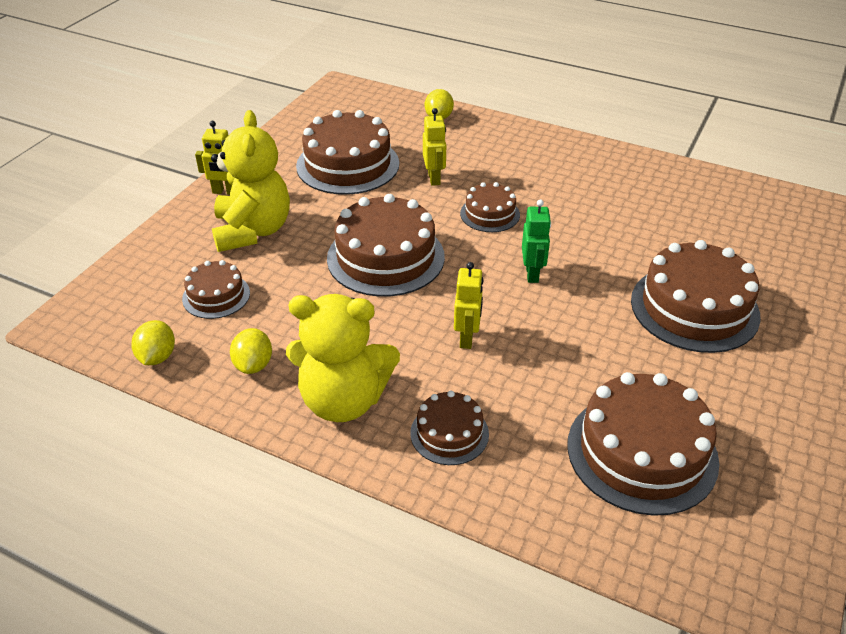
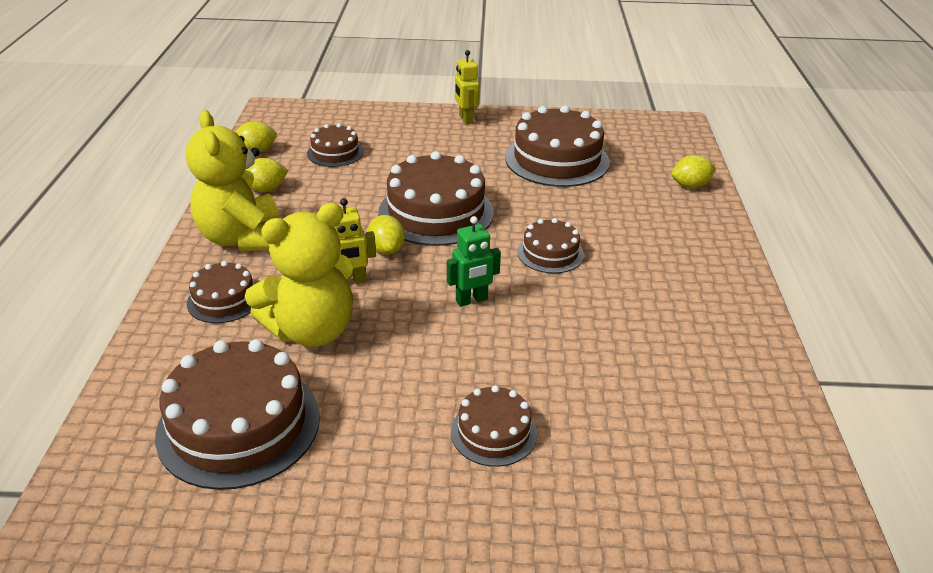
camera: 65 degrees right, 5 degrees down
(253, 231) = (424, 144): yellow teddy bear -> yellow teddy bear (312, 330)
(428, 303) = (386, 250): none -> yellow lemon
(434, 178) = (579, 208): yellow robot -> none
(694, 308) = (493, 432): brown cake -> brown cake, size x0.54

